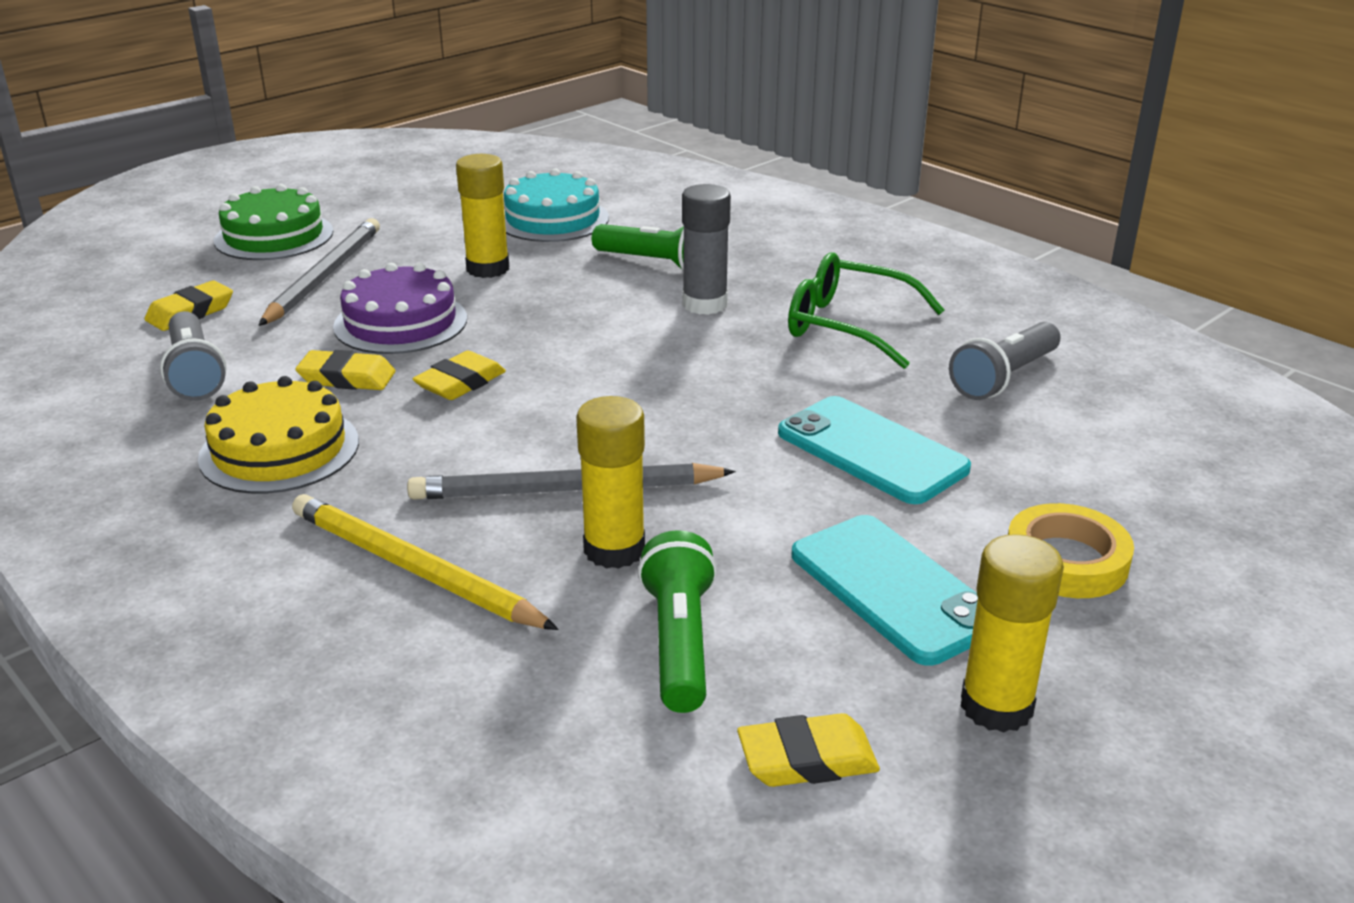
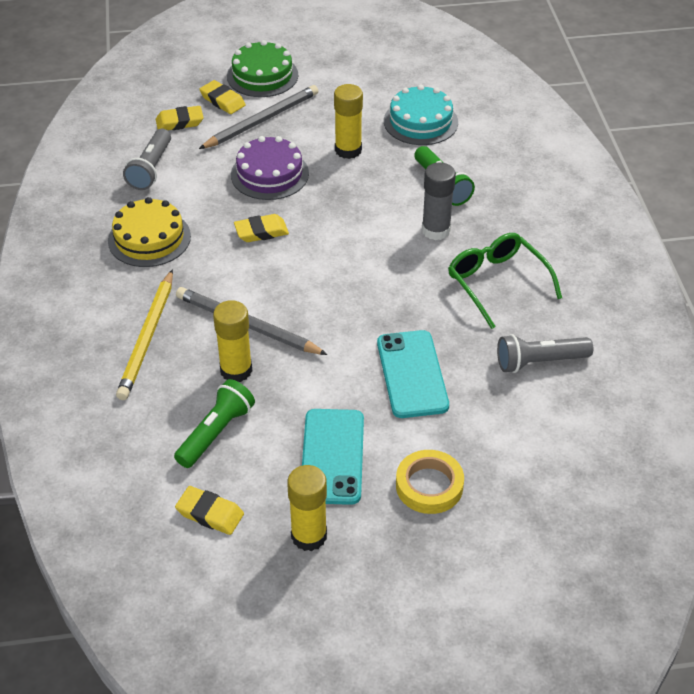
camera: 35 degrees right, 15 degrees up
(347, 378) = (213, 203): yellow eraser -> yellow eraser (222, 100)
(414, 569) = (148, 337): yellow pencil -> yellow pencil turned 150 degrees counterclockwise

